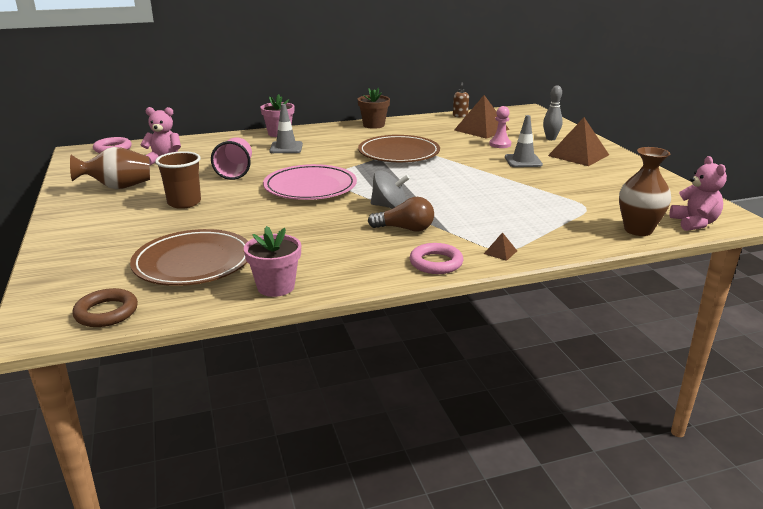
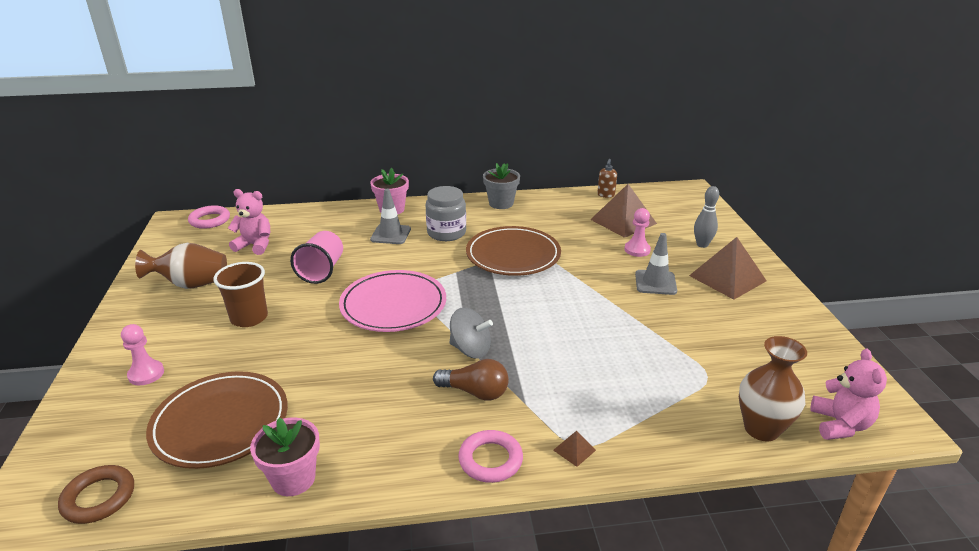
camera: 10 degrees right, 5 degrees up
(107, 241) = (146, 374): none -> pink pawn
(335, 144) = (446, 233): none -> grey jar
(373, 125) = (501, 203): brown flower pot -> grey flower pot

